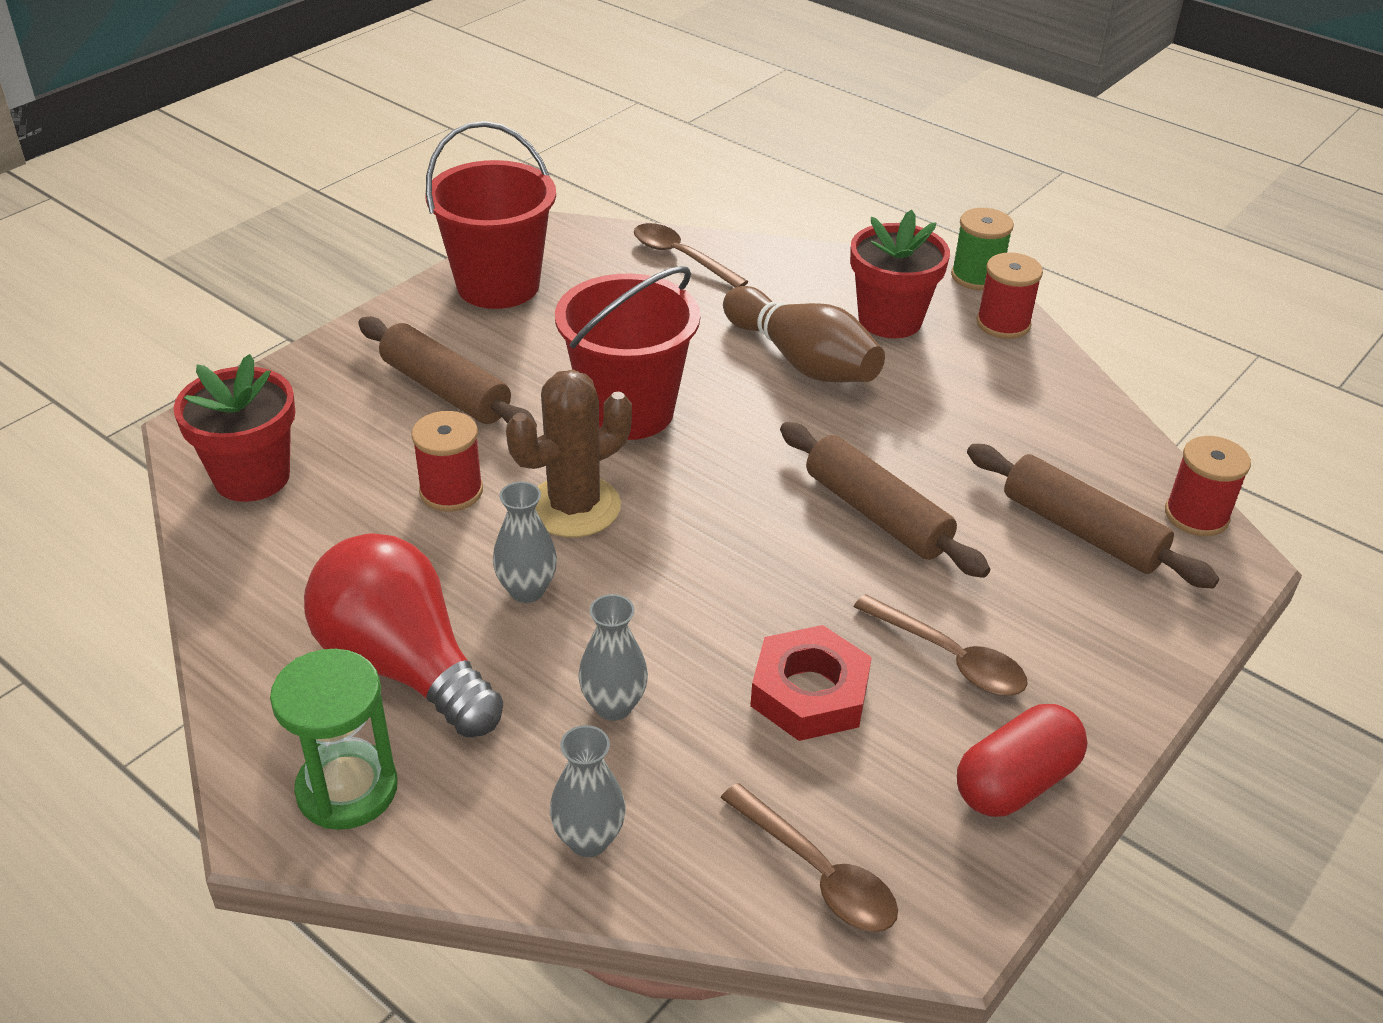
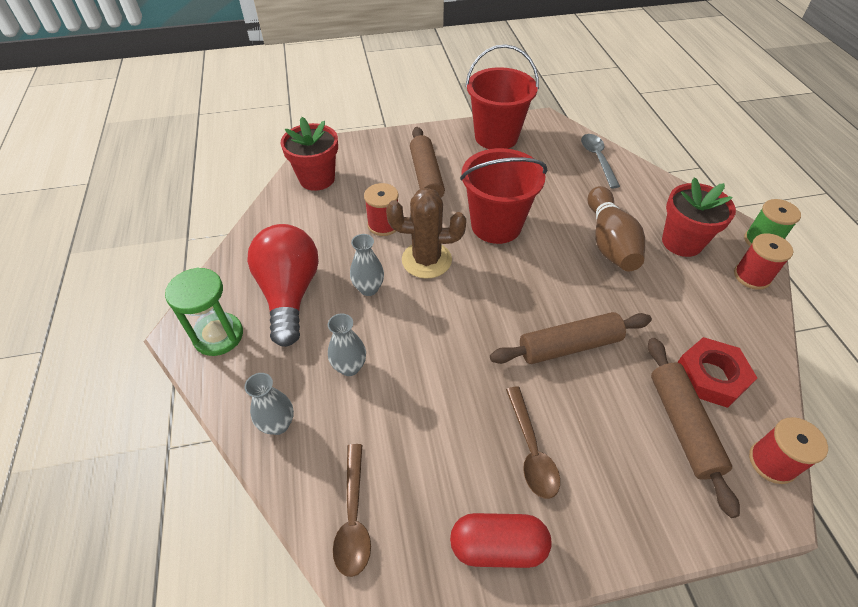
camera: 40 degrees right, 10 degrees up
(681, 257) = (597, 159): brown spoon -> grey spoon
(809, 693) = (441, 420): red nut -> red nut (711, 376)
(876, 514) = (569, 346): brown rolling pin -> brown rolling pin turned 75 degrees clockwise

